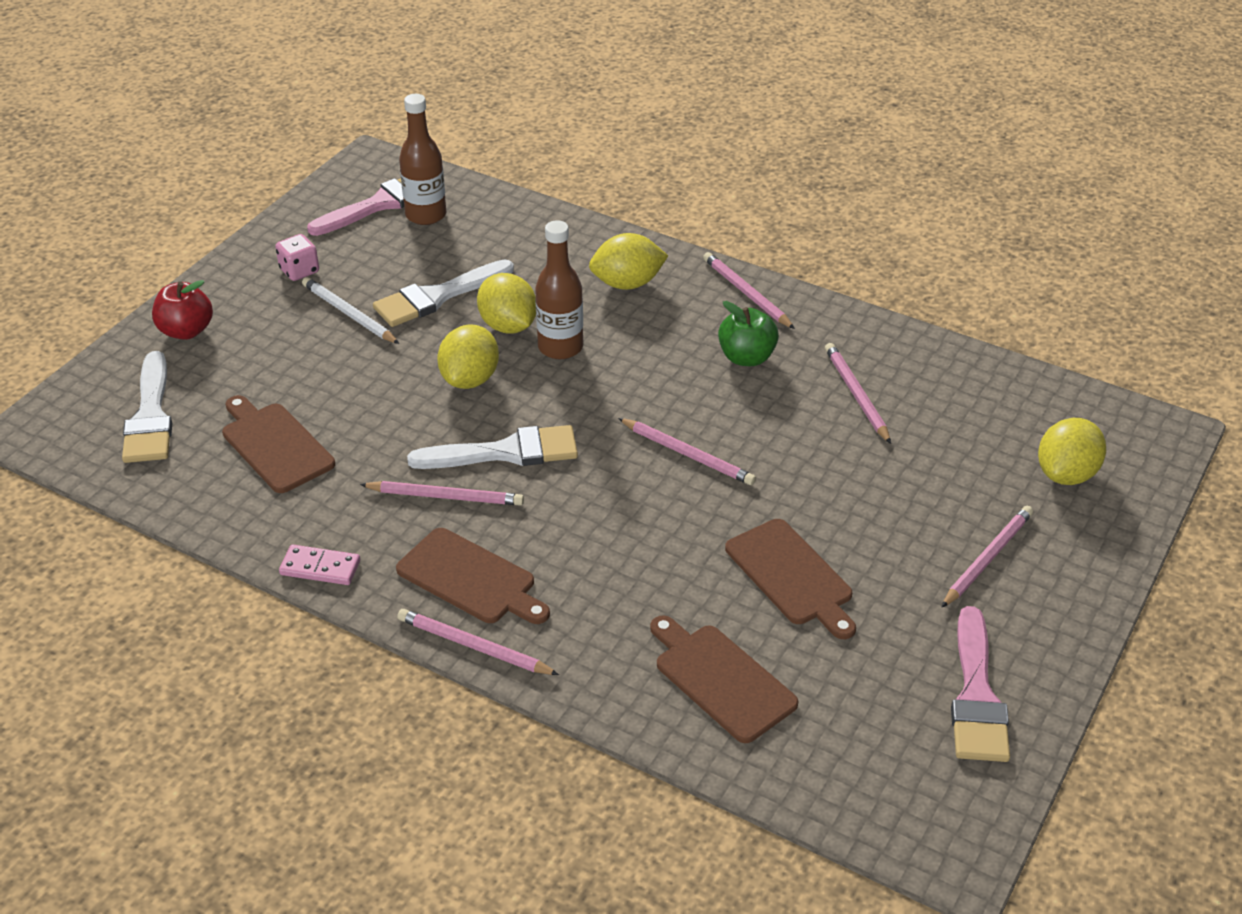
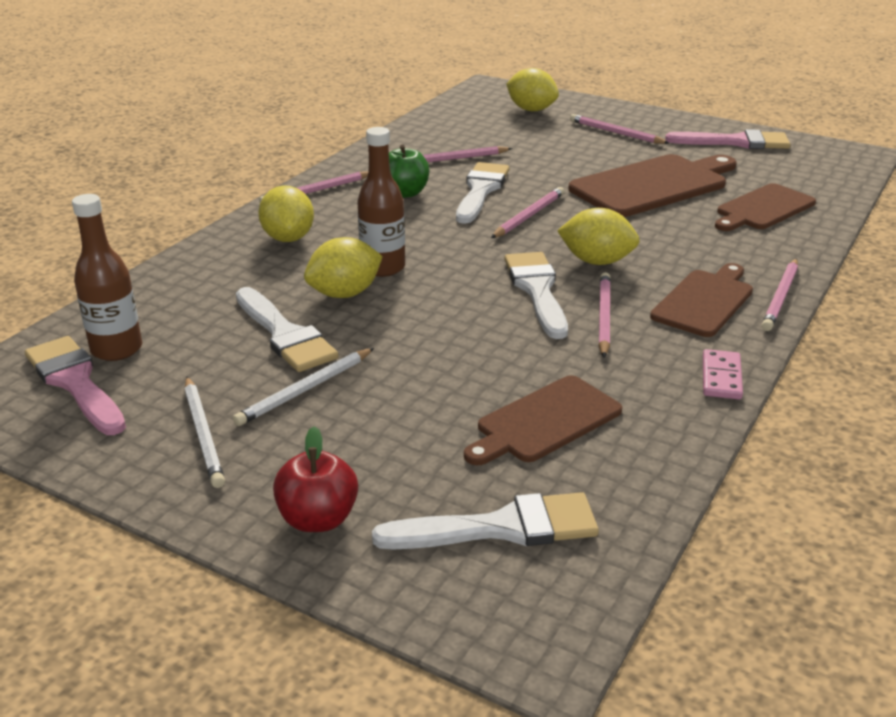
camera: 90 degrees left, 10 degrees down
(299, 271) = (203, 434): pink dice -> white pencil
(470, 379) = (429, 311): yellow lemon -> yellow lemon (596, 261)
(759, 417) = (481, 190): none -> white brush
(791, 576) = (653, 185): brown cutting board -> brown cutting board, size x1.56

